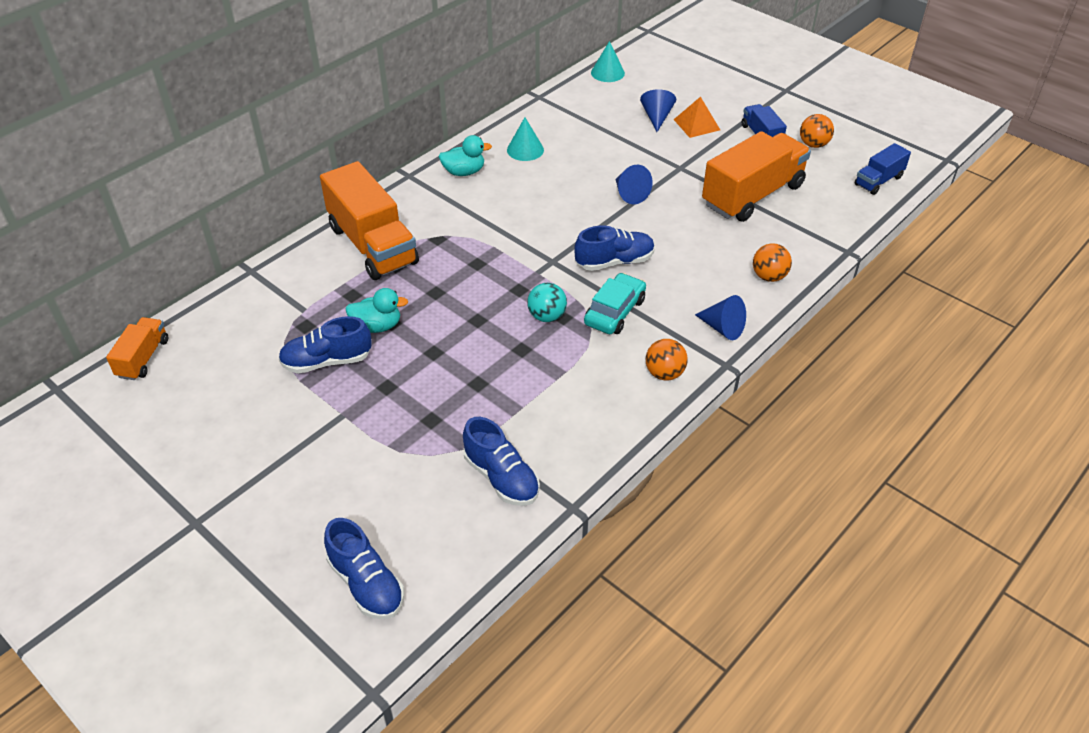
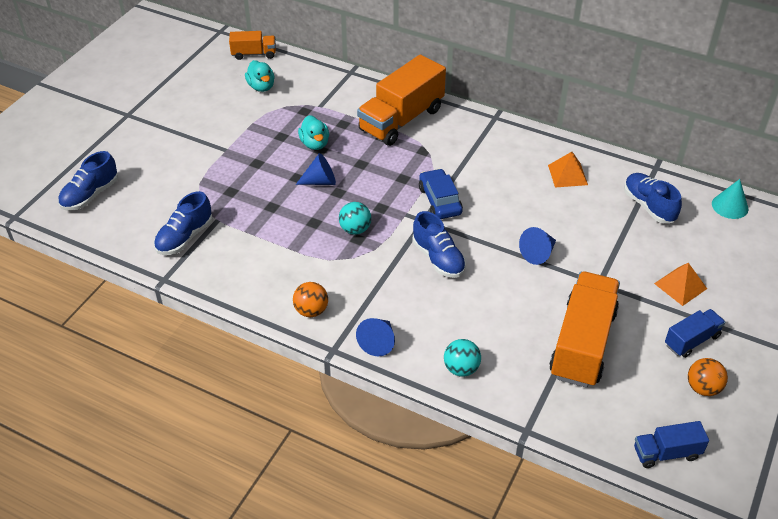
camera: 75 degrees right, 0 degrees up
(327, 361) = (273, 130): blue shoe -> blue shoe (649, 206)
(464, 172) = (516, 146): turquoise duck -> turquoise duck (261, 87)
(525, 150) = (567, 175): turquoise cone -> orange pyramid
(526, 243) = (440, 201): none -> blue car
(614, 312) = (375, 269): turquoise car -> none
(656, 117) = (674, 254): blue cone -> blue cone (320, 181)
(752, 195) = (582, 344): orange truck -> orange truck turned 105 degrees counterclockwise
(769, 276) = (461, 369): orange ball -> turquoise ball
(878, 181) = (666, 453): blue truck -> blue truck turned 45 degrees counterclockwise

